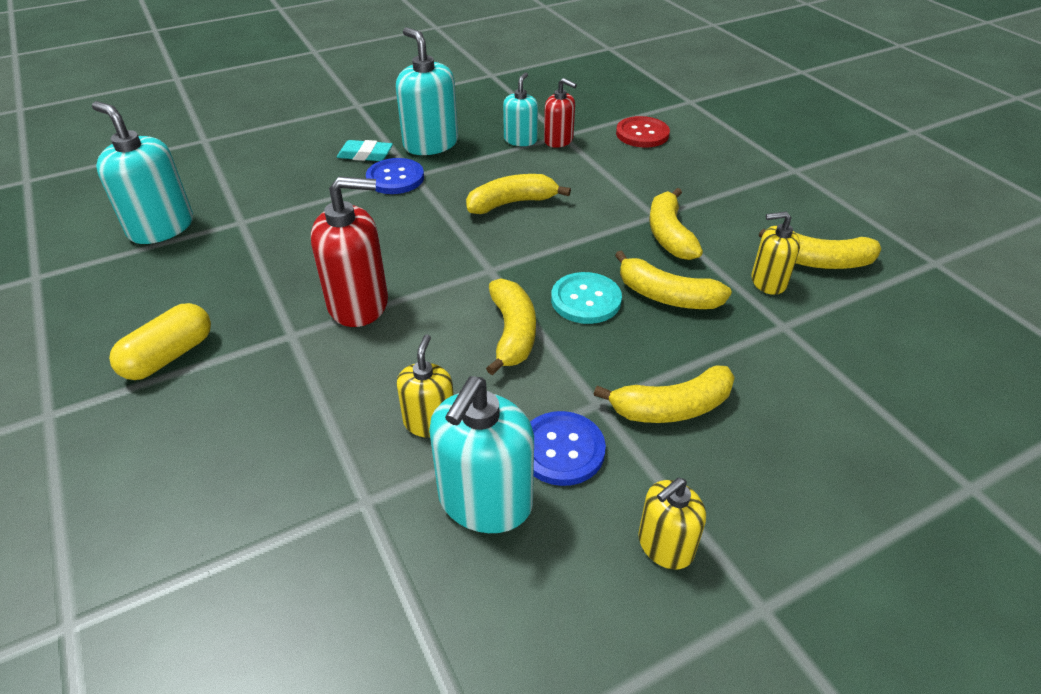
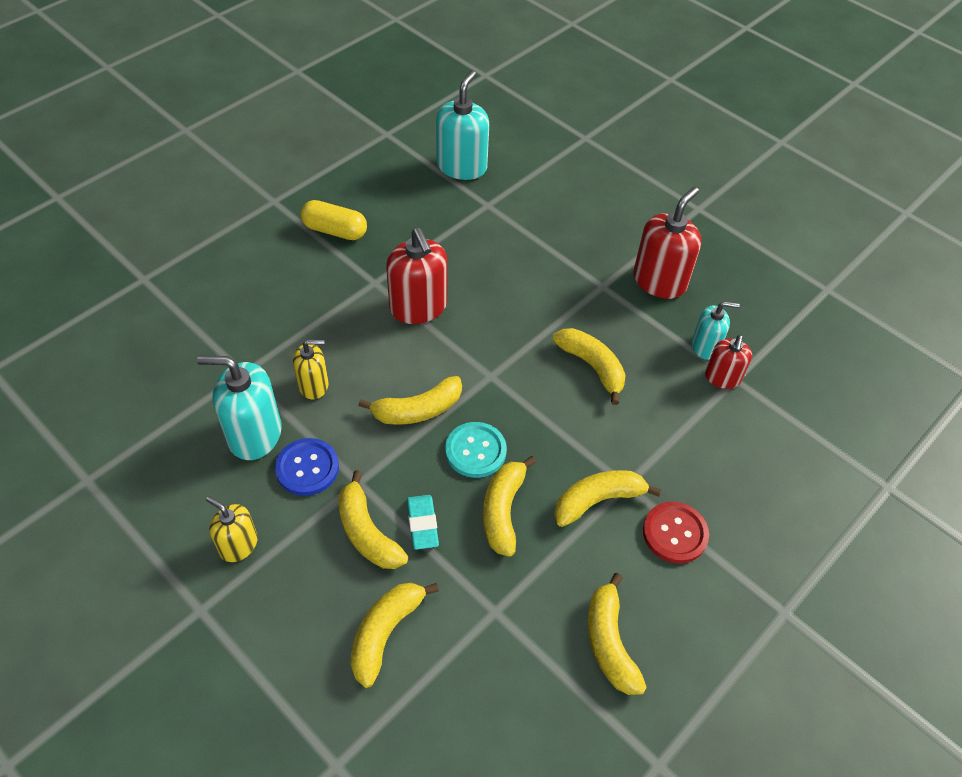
camera: 70 degrees right, 10 degrees up
(365, 155) = (616, 243): turquoise eraser -> turquoise eraser (422, 524)
(395, 178) = (591, 274): blue button -> none
(430, 144) = (659, 281): turquoise soap dispenser -> red soap dispenser
(642, 134) = (779, 449): red button -> red button (675, 533)
(768, 282) = (556, 594): yellow soap dispenser -> none
(806, 415) = (385, 633): none -> yellow banana

